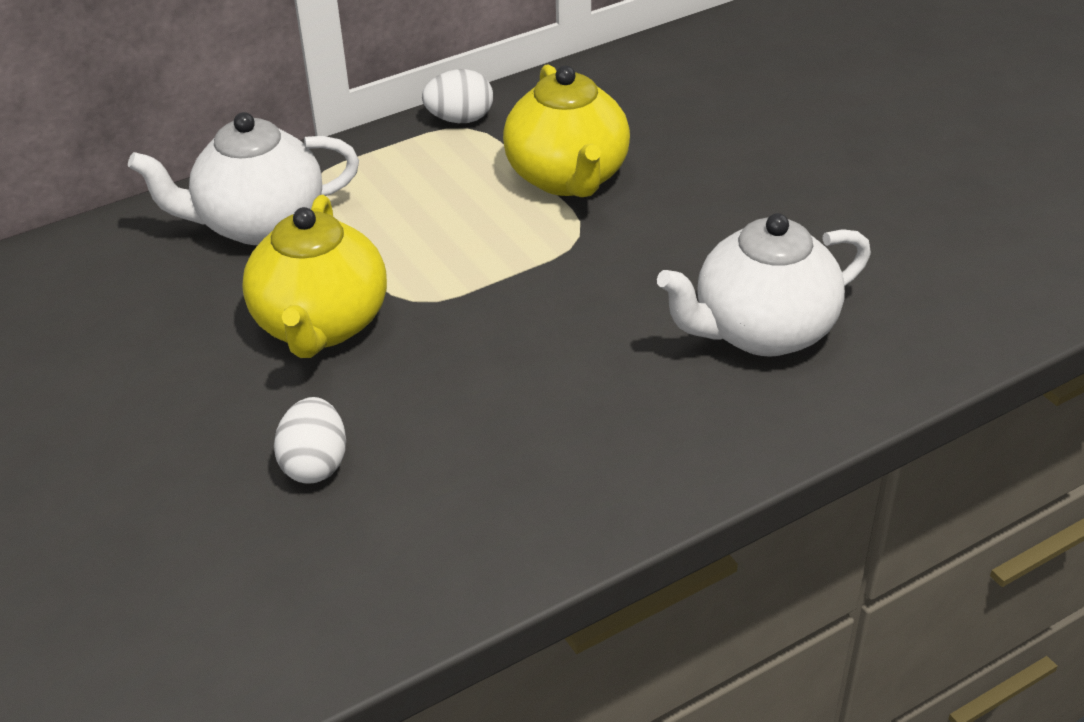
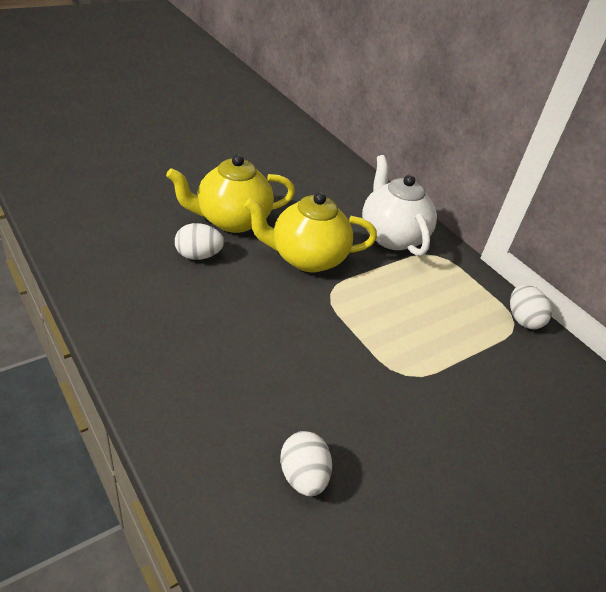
camera: 80 degrees right, 0 degrees up
(568, 178) = (471, 373): yellow teapot -> yellow teapot (231, 220)
(761, 332) = (303, 476): white teapot -> white egg

